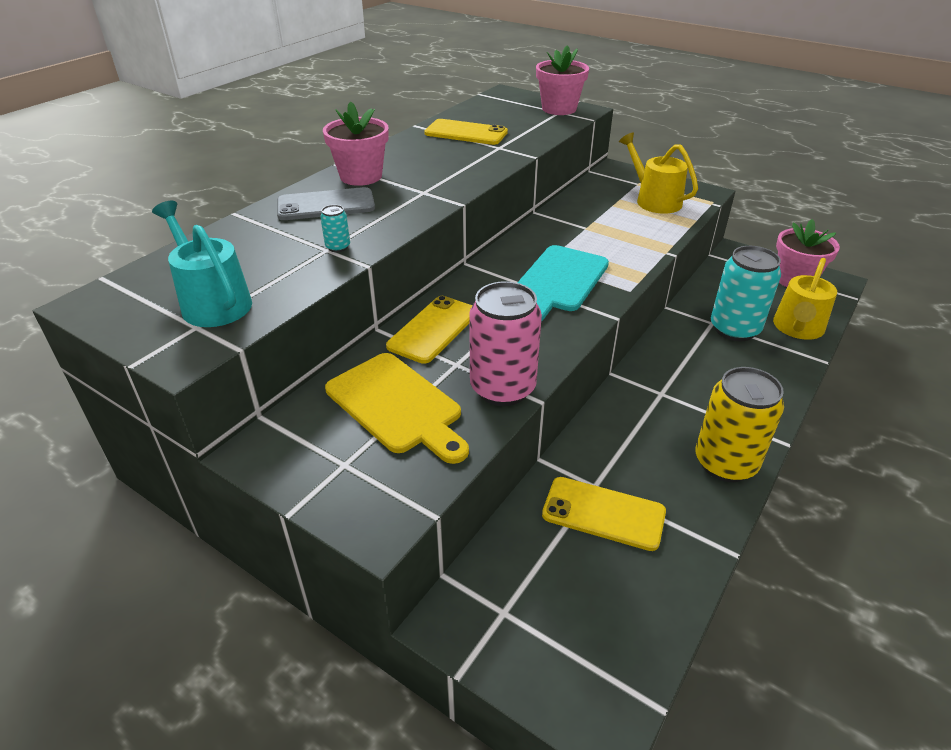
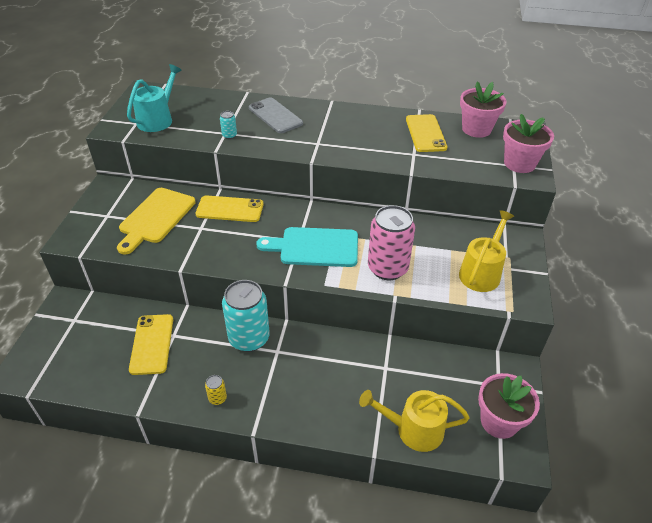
camera: 65 degrees right, 5 degrees up
(361, 176) = (321, 115): pink flower pot -> pink flower pot (476, 129)
(502, 388) = (185, 252): pink can -> pink can (387, 268)
(725, 463) = (217, 398): yellow can -> yellow can, size x0.41
(734, 329) = (384, 384): turquoise can -> turquoise can (249, 338)

